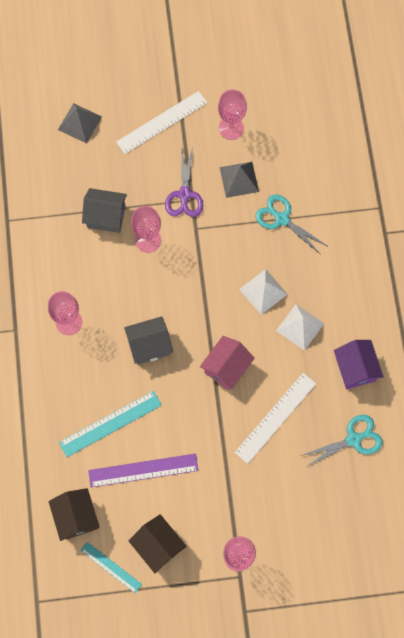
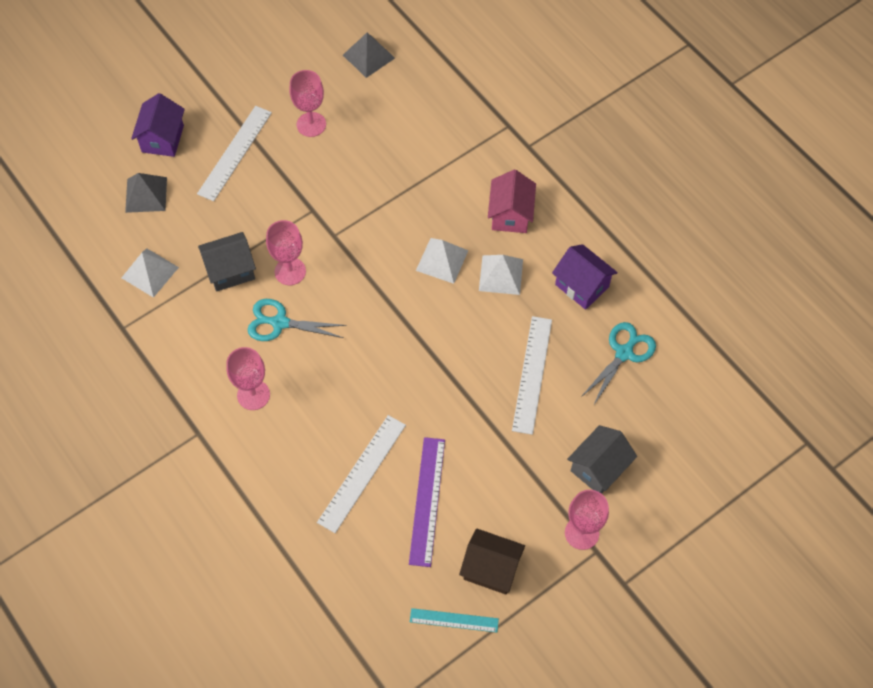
camera: 30 degrees left, 10 degrees down
(49, 187) = (150, 272): none -> white pyramid
(76, 517) = (384, 589): brown house -> none
(110, 424) = (362, 473): turquoise ruler -> white ruler
(116, 83) = (162, 139): none -> purple house
(143, 470) = (427, 501): purple ruler -> purple ruler turned 45 degrees counterclockwise
(149, 346) = (356, 373): grey house -> grey house (599, 468)
(184, 194) = (301, 209): purple scissors -> none
(226, 367) = (450, 352): pink house -> pink house (510, 214)
(239, 179) = (350, 168): grey pyramid -> grey pyramid (368, 56)
(282, 219) = (417, 183): turquoise scissors -> turquoise scissors (280, 323)

